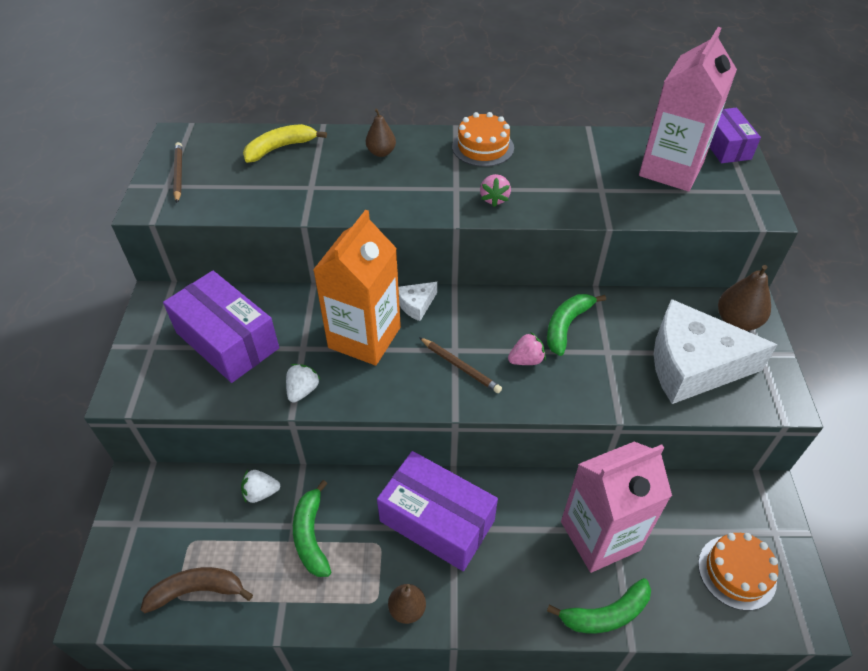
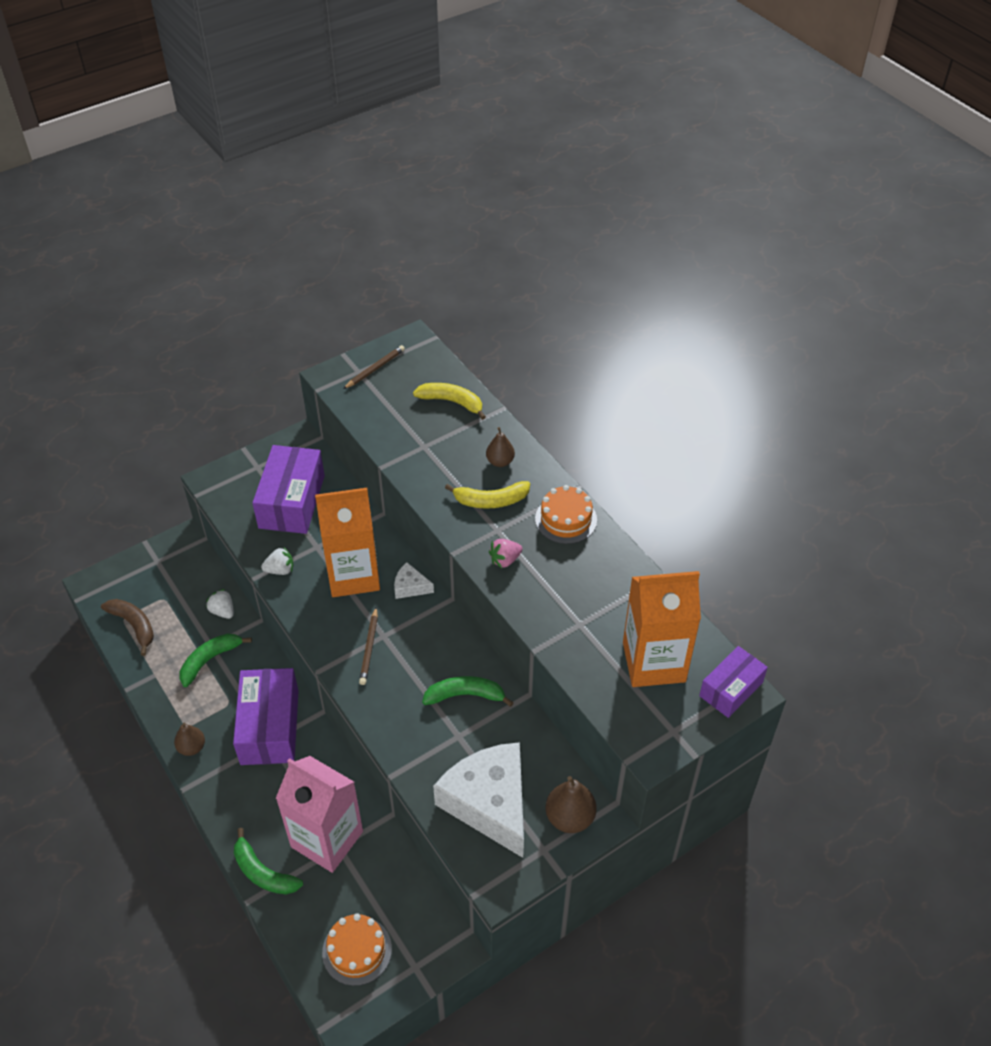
camera: 55 degrees right, 0 degrees up
(419, 177) = (491, 501): none -> yellow banana
(526, 360) = (407, 686): pink strawberry -> none
(671, 170) = (654, 662): pink carton -> orange carton

